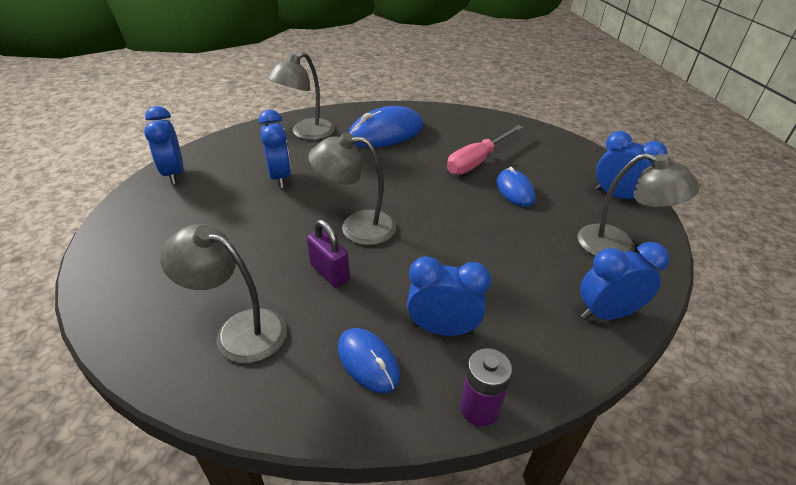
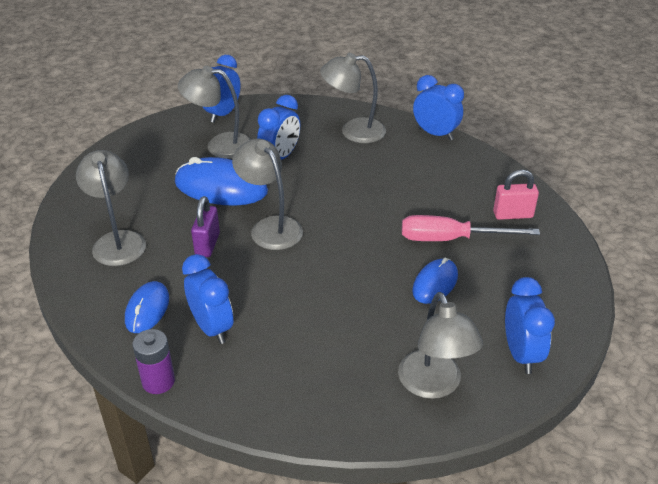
camera: 50 degrees right, 0 degrees up
(211, 196) = (220, 145): none -> grey lamp
(386, 133) = (416, 167): blue mouse -> blue mouse (221, 187)
(482, 129) = (513, 215): none -> pink padlock
(606, 313) = (327, 411): blue clock -> blue clock (435, 134)

